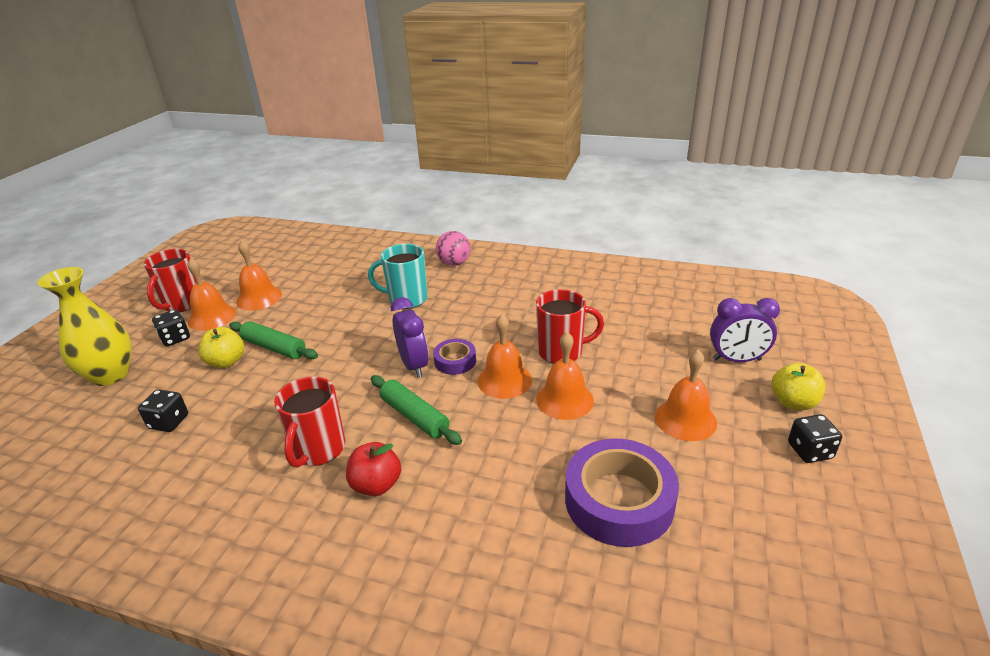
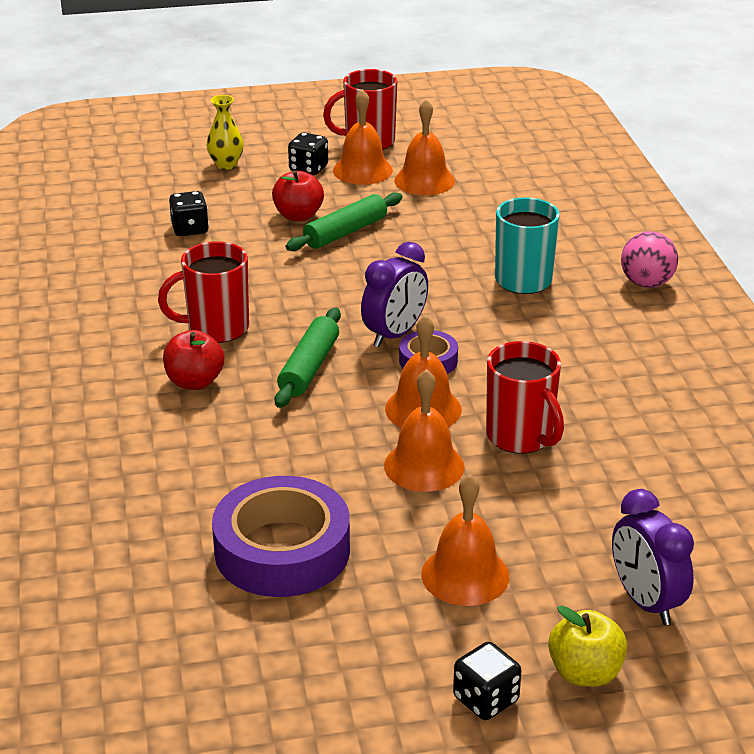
camera: 60 degrees right, 0 degrees up
(110, 375) = (226, 165): yellow vase -> yellow vase, size x0.54
(226, 362) = (298, 216): yellow apple -> red apple
(274, 348) = (345, 232): green rolling pin -> green rolling pin turned 45 degrees clockwise

